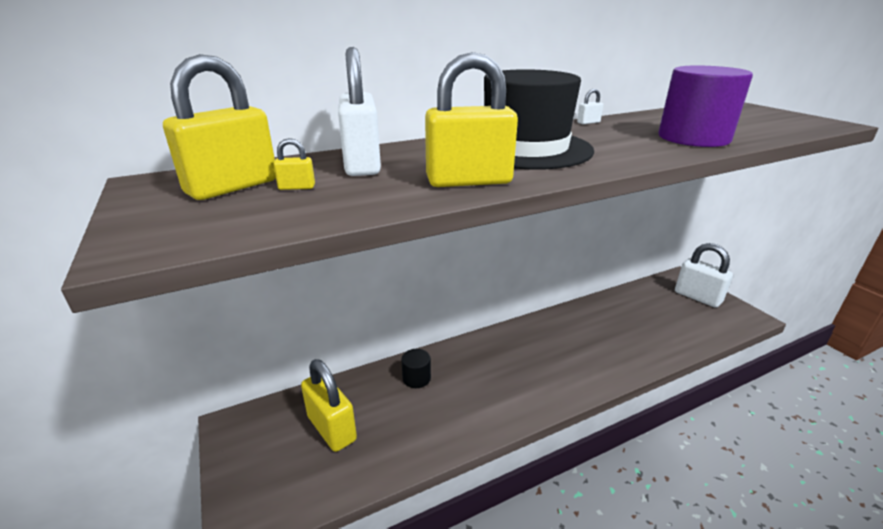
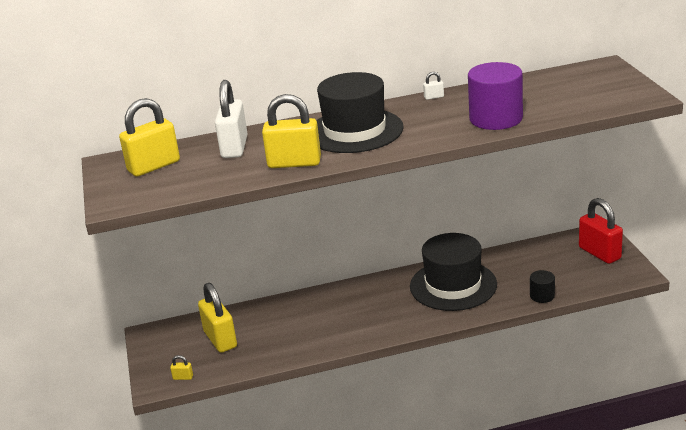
camera: 15 degrees right, 0 degrees up
(297, 187) = (190, 167): yellow padlock -> yellow padlock (183, 377)
(416, 378) = (294, 310): black cylinder -> black cylinder (542, 296)
(580, 337) = (453, 285): none -> black hat
(697, 297) = (599, 253): white padlock -> red padlock

